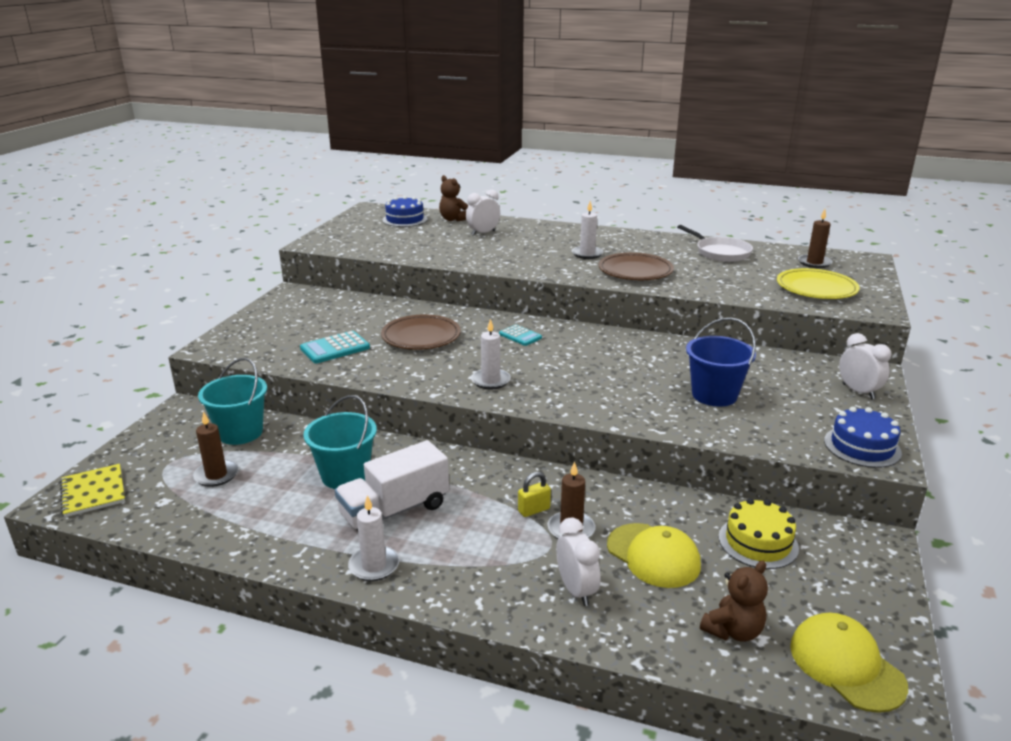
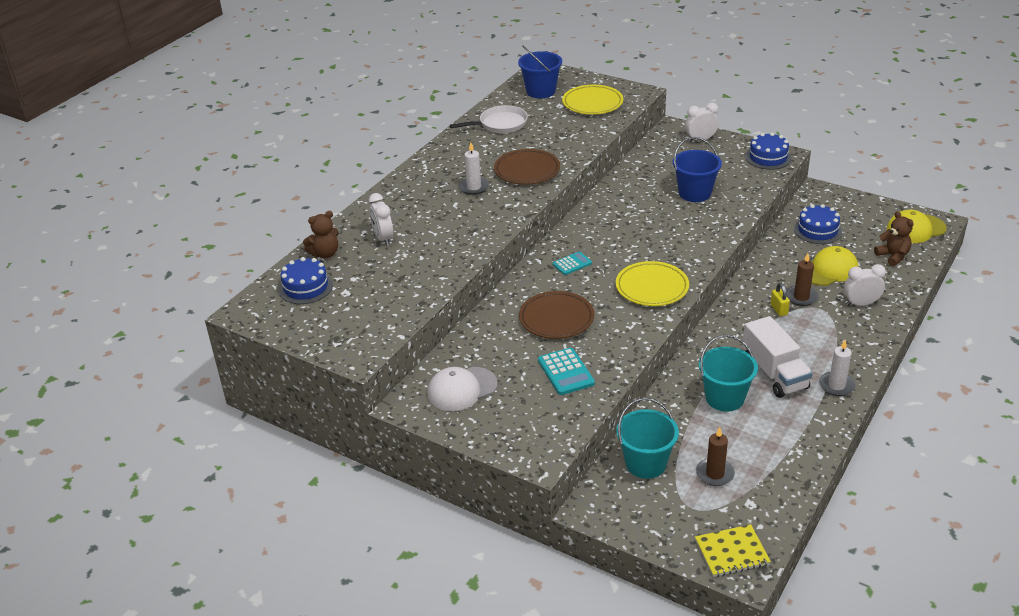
camera: 75 degrees left, 10 degrees up
(311, 309) = (462, 389): none -> white cap
(490, 381) = (652, 287): white candle -> yellow plate
(758, 542) = (817, 230): yellow cake -> blue cake
(814, 263) = (541, 91): brown candle -> blue bucket

